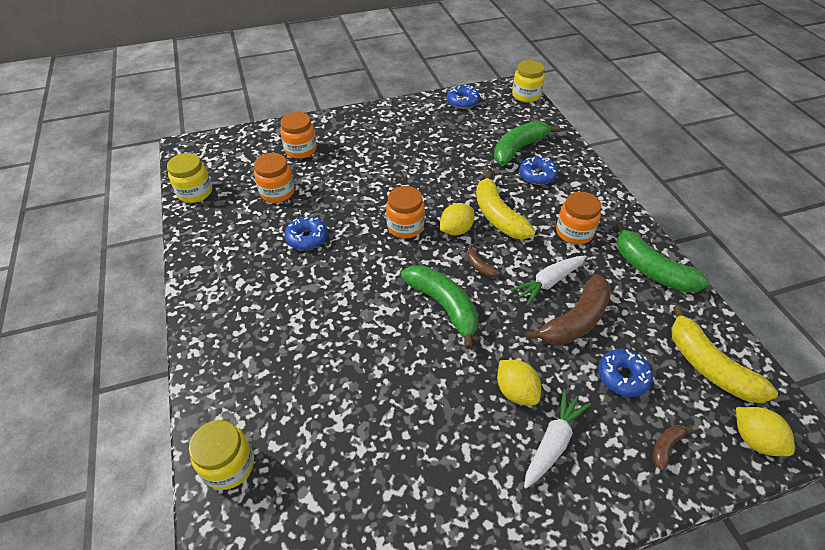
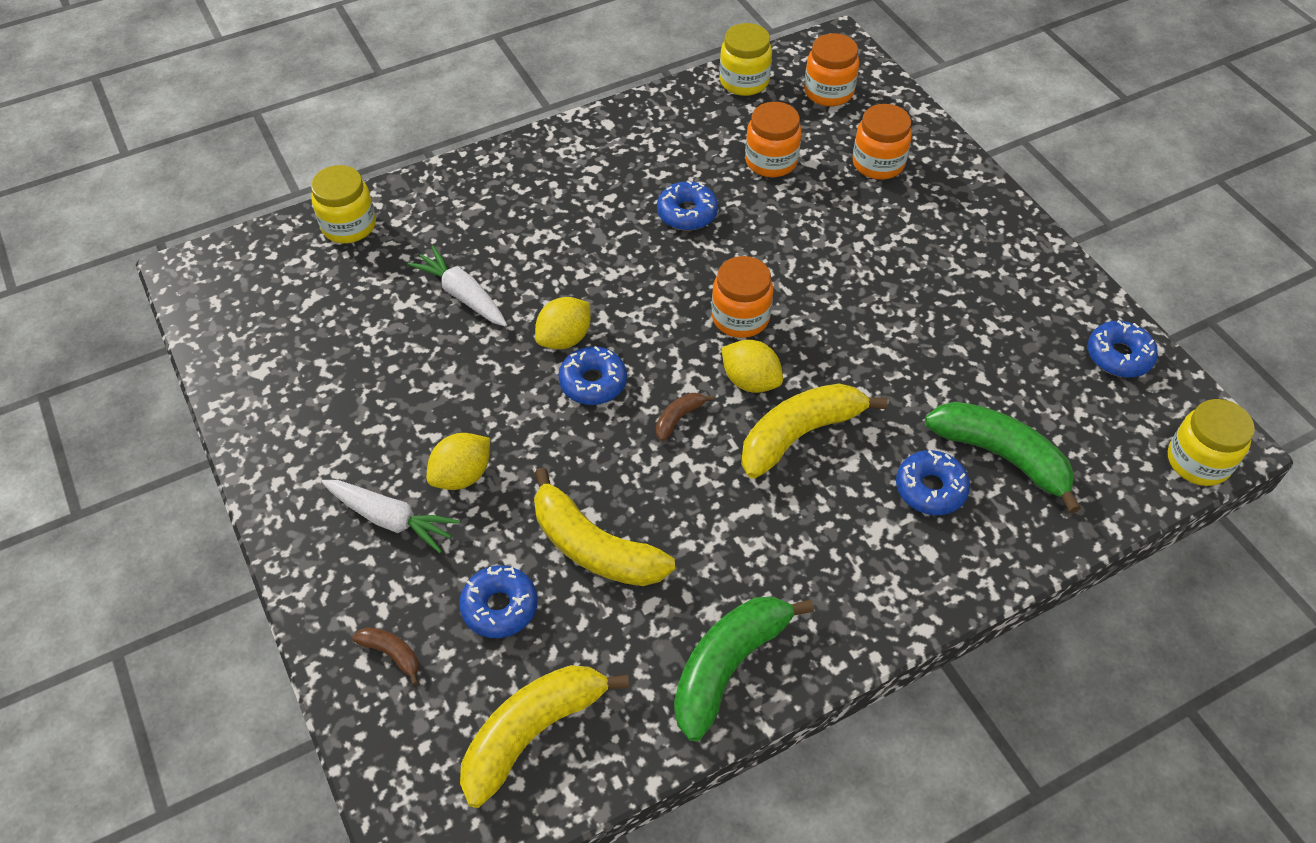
camera: 80 degrees right, 5 degrees up
(443, 306) = (593, 382): green banana -> blue donut
(548, 282) = (664, 510): white carrot -> white carrot (462, 295)
(574, 232) = (790, 548): orange jar -> orange jar (828, 92)
(575, 320) = (594, 547): brown banana -> yellow banana
(754, 439) = (409, 776): yellow lemon -> yellow lemon (564, 338)

